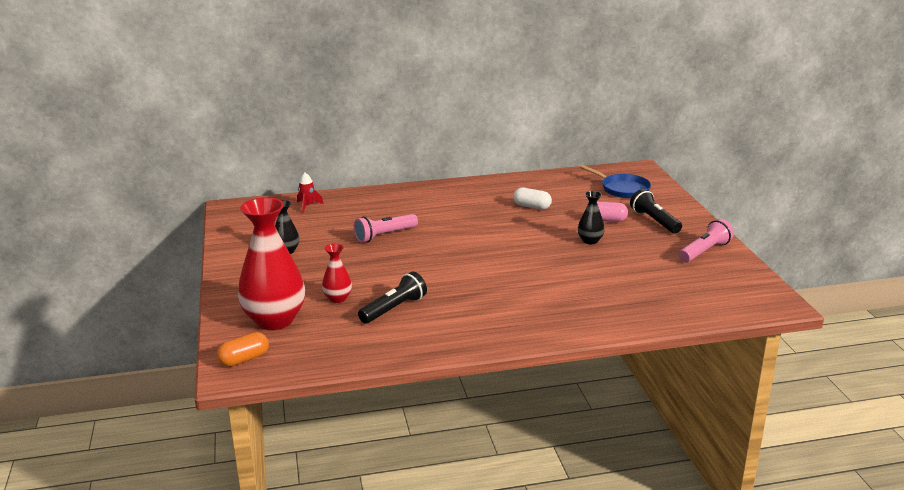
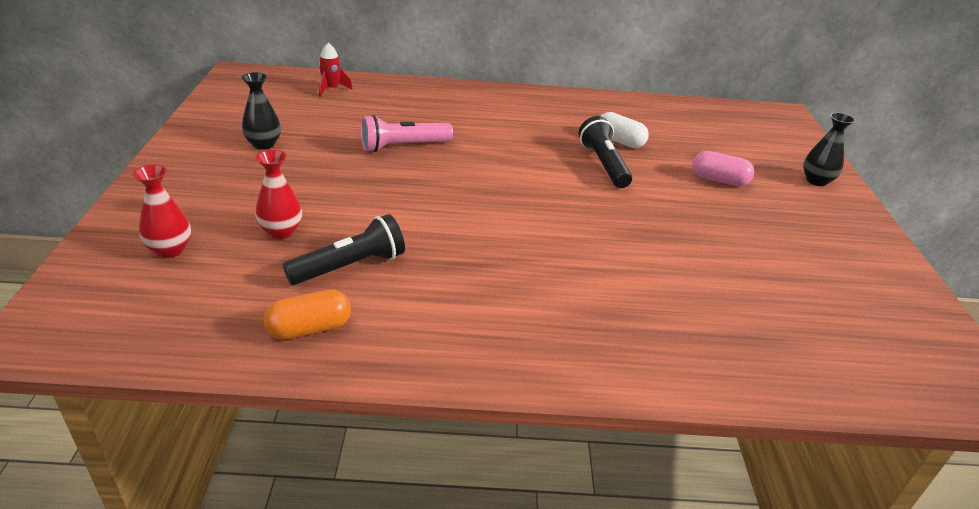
camera: 10 degrees right, 10 degrees up
(244, 359) = (75, 311): orange capsule -> orange capsule (309, 328)
(274, 320) = (170, 250): red vase -> red vase, size x0.47
(590, 241) = (686, 208): black vase -> black vase (816, 181)
(622, 189) = (753, 138): blue pan -> none
(654, 221) = (790, 195): black flashlight -> black flashlight (603, 164)
(704, 251) = (861, 261): pink flashlight -> none

